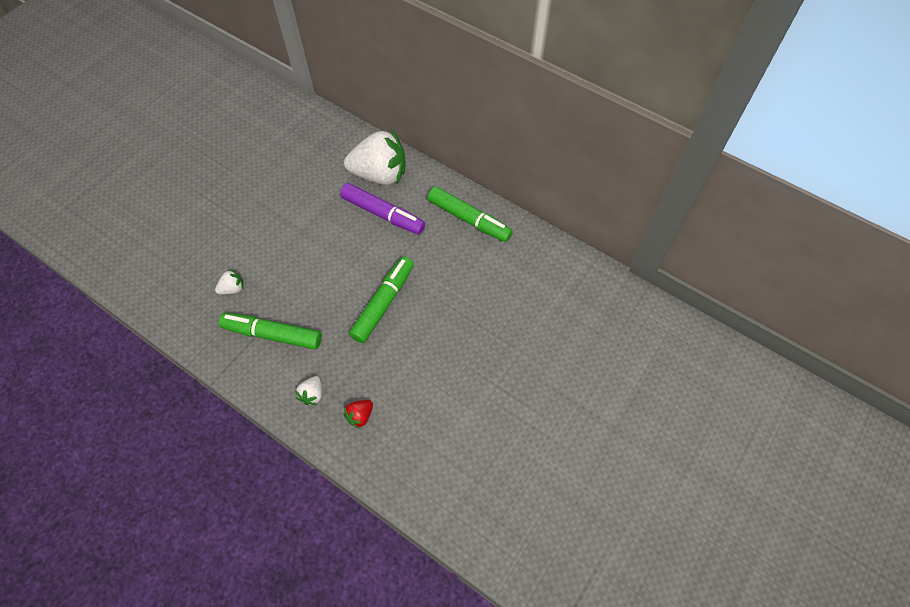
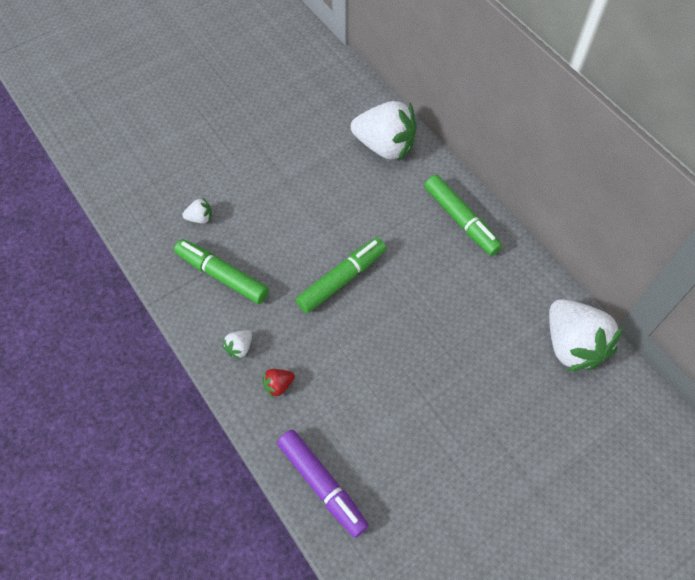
camera: 20 degrees right, 0 degrees up
(383, 214) = (373, 188): purple marker -> purple marker (322, 484)
(598, 296) = (572, 345): none -> white strawberry

